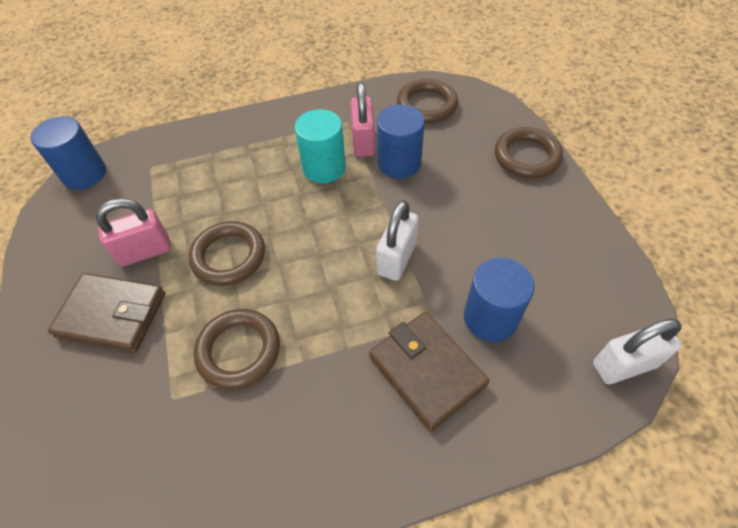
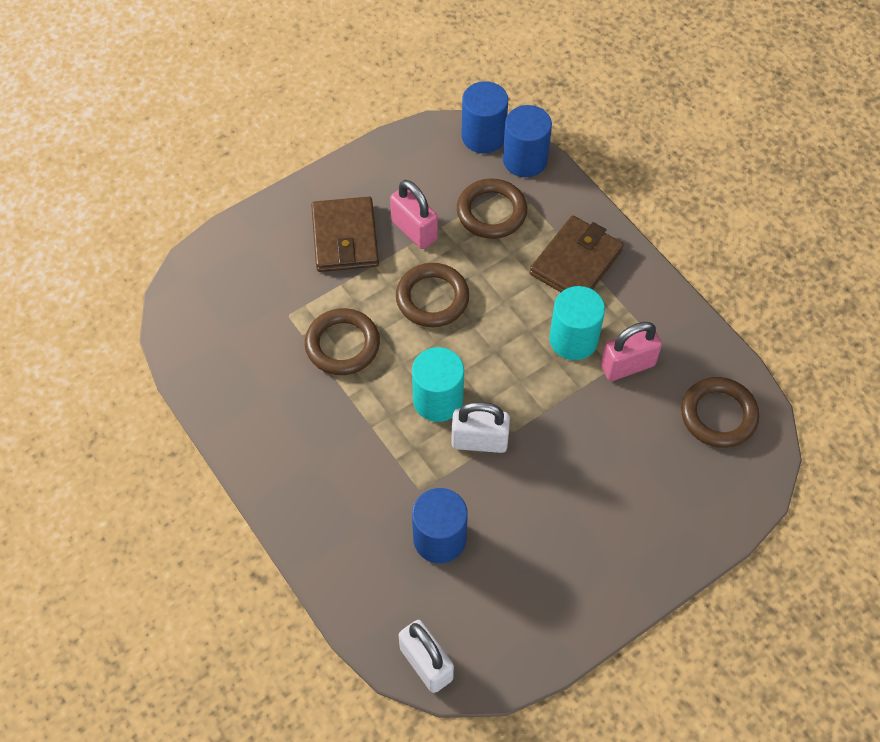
camera: 70 degrees right, 5 degrees up
(341, 280) = (438, 400): none -> turquoise cylinder
(399, 163) = (609, 410): blue cylinder -> blue cylinder (525, 160)
(427, 371) = (368, 496): brown wallet -> brown wallet (576, 262)
(527, 156) = (673, 541): brown ring -> brown ring (491, 212)

